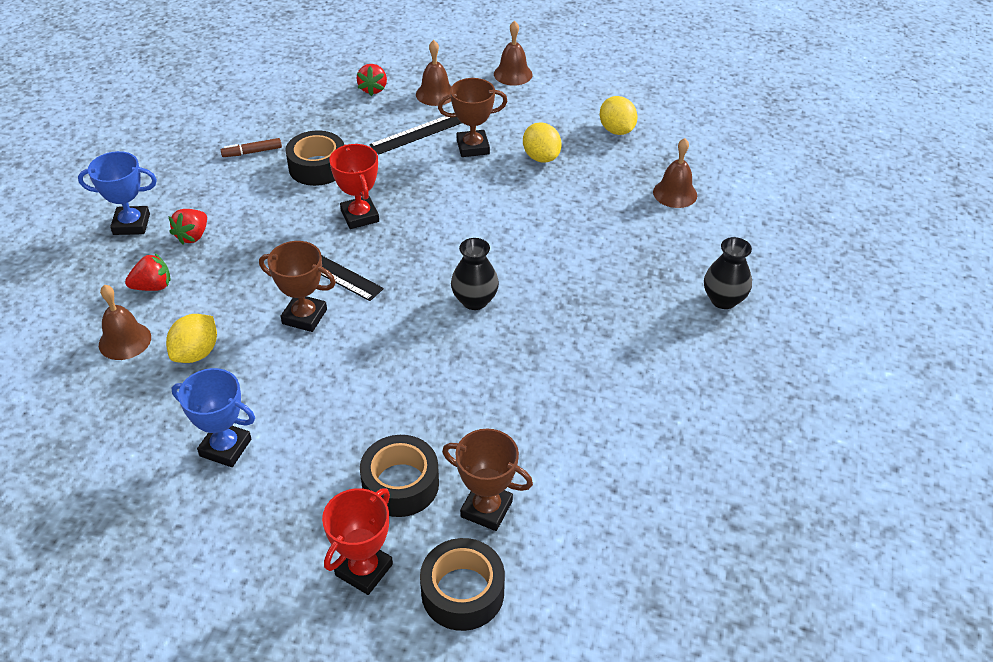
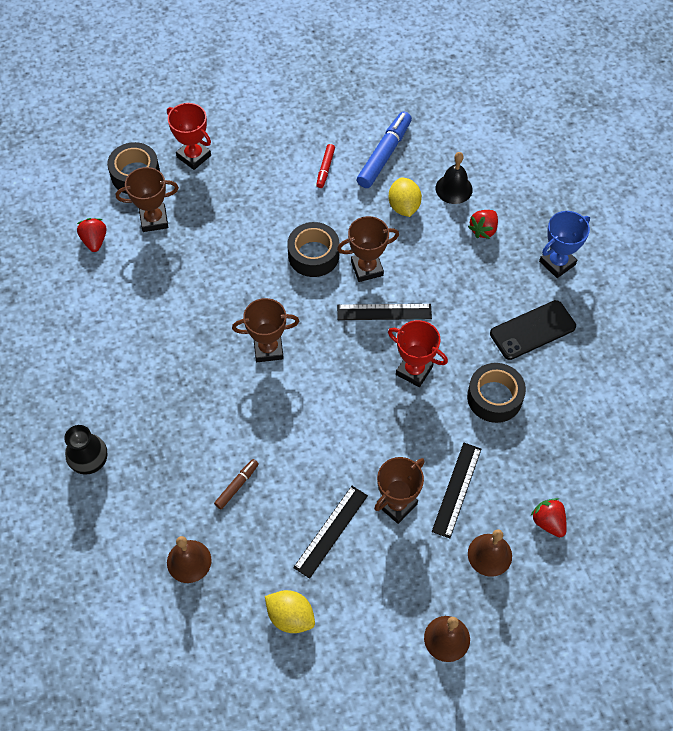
camera: 145 degrees right, 15 degrees up
(125, 340) = (454, 189): brown bell -> black bell
(143, 422) = (384, 155): none -> blue marker
(193, 236) = (506, 280): red strawberry -> red strawberry (94, 241)
(225, 191) = (532, 330): none -> black phone
(225, 447) = (325, 169): blue trophy -> red marker
(252, 152) = (559, 379): brown marker -> brown marker (237, 486)
(364, 570) = (194, 156): red trophy -> red trophy turned 45 degrees counterclockwise
(400, 484) = (212, 205): black tape -> black tape (313, 255)
(474, 300) = (268, 349): black vase -> brown trophy
(541, 157) = (331, 531): yellow lemon -> black ruler

